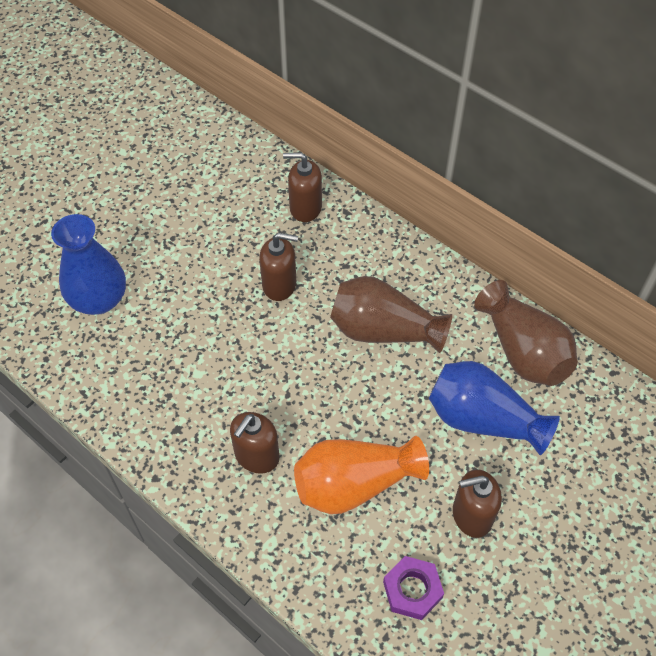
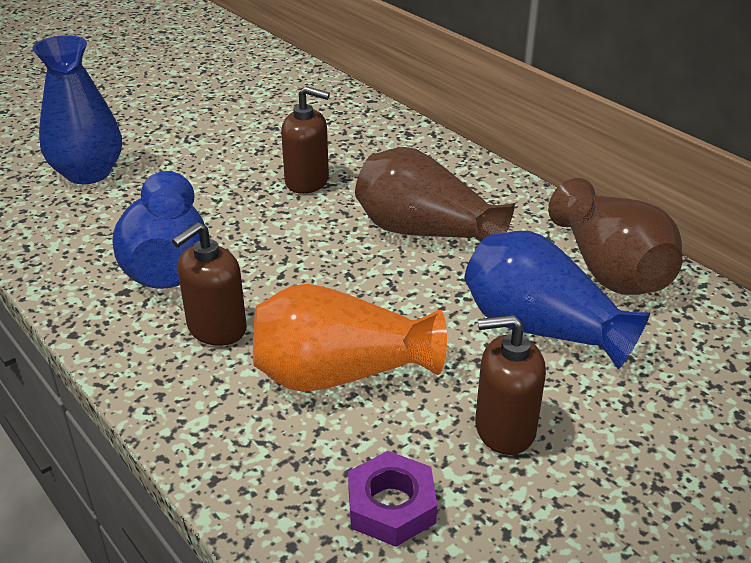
camera: 10 degrees right, 20 degrees down
(199, 394) = (168, 262): none -> blue vase
(305, 208) = (360, 126): brown soap dispenser -> none

